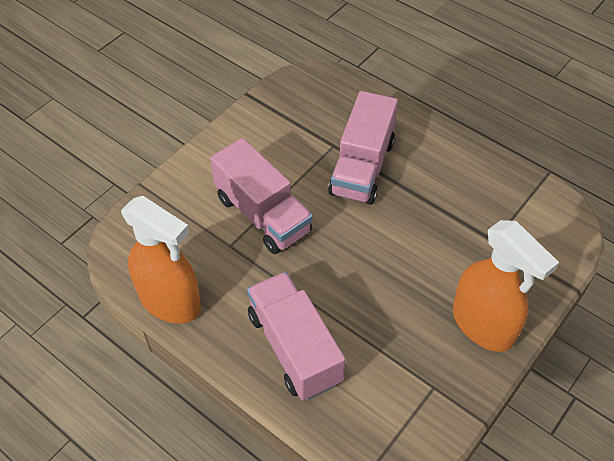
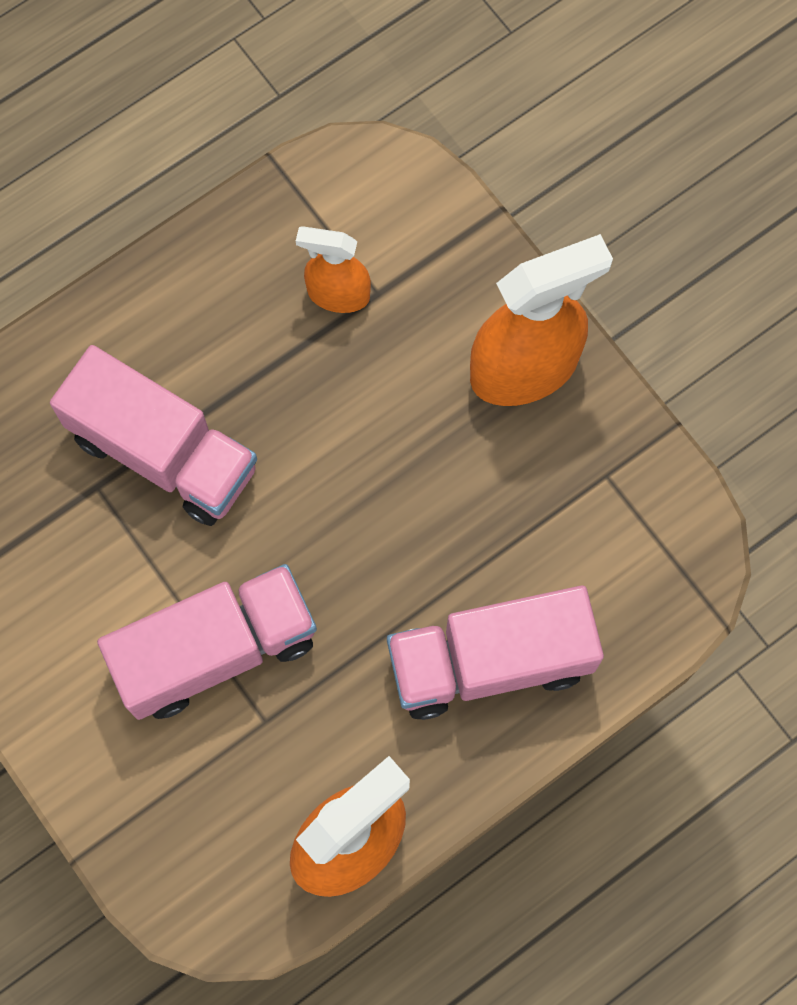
camera: 75 degrees left, 20 degrees up
(484, 221) = (338, 294): none -> orange spray bottle

